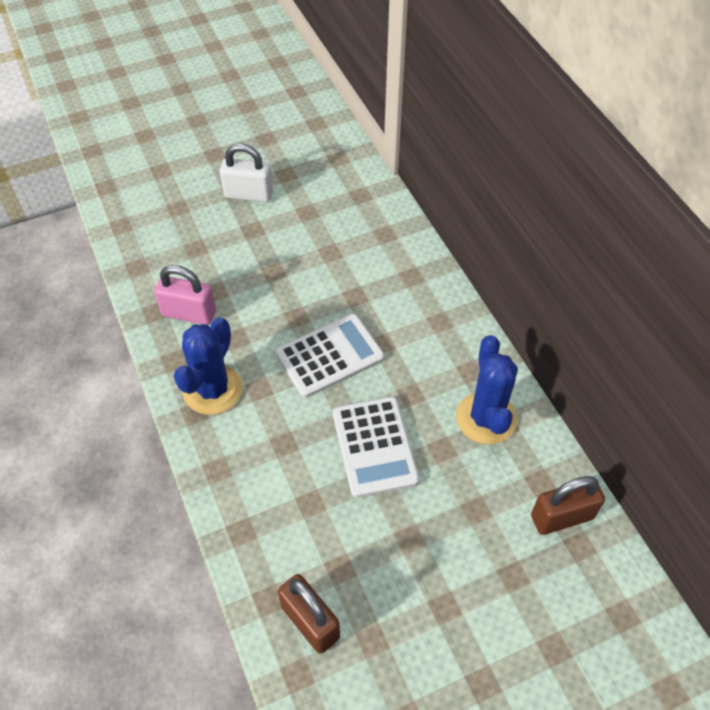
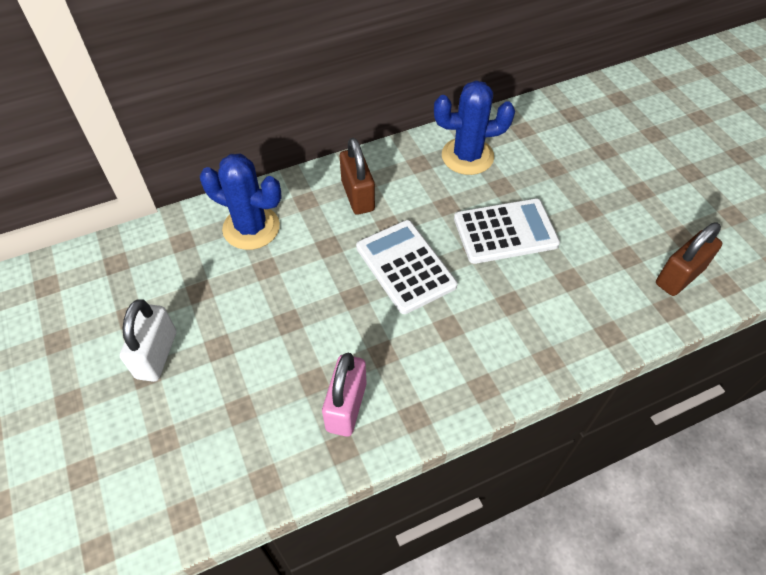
camera: 90 degrees left, 0 degrees up
(213, 389) = (453, 371): blue cactus -> blue cactus (251, 228)
(561, 517) = (550, 120): brown padlock -> brown padlock (357, 196)

